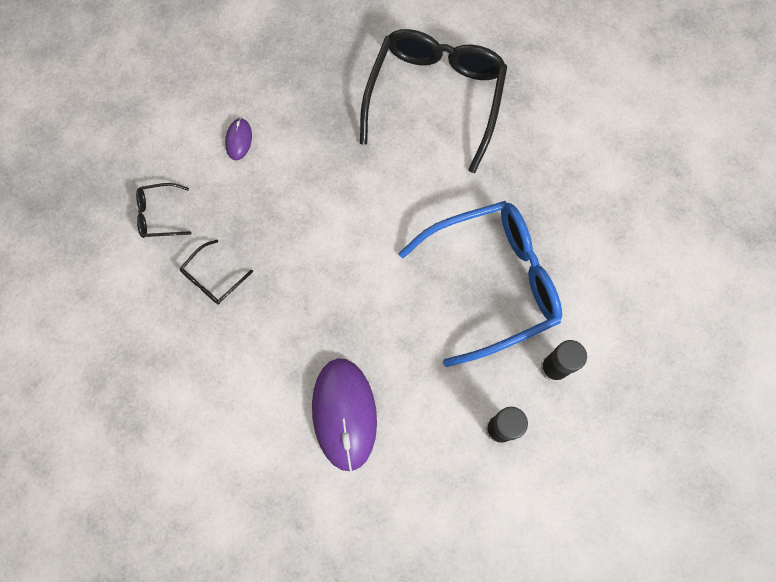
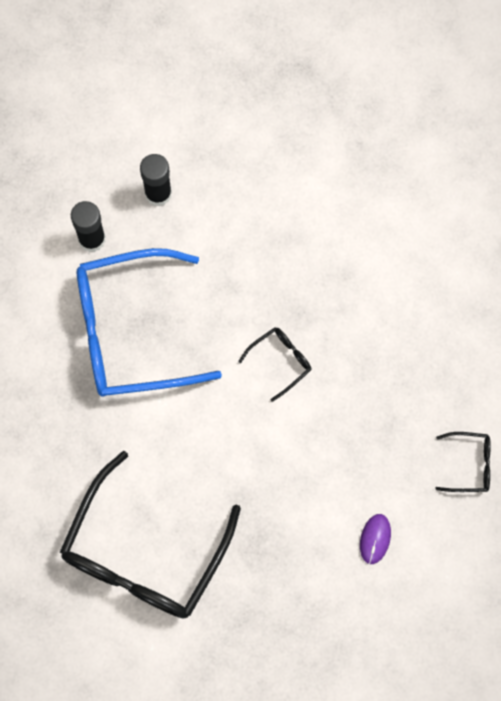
camera: 170 degrees left, 0 degrees up
(213, 278) = (417, 385): black glasses -> black glasses (280, 361)
(344, 413) = (302, 231): purple mouse -> none

